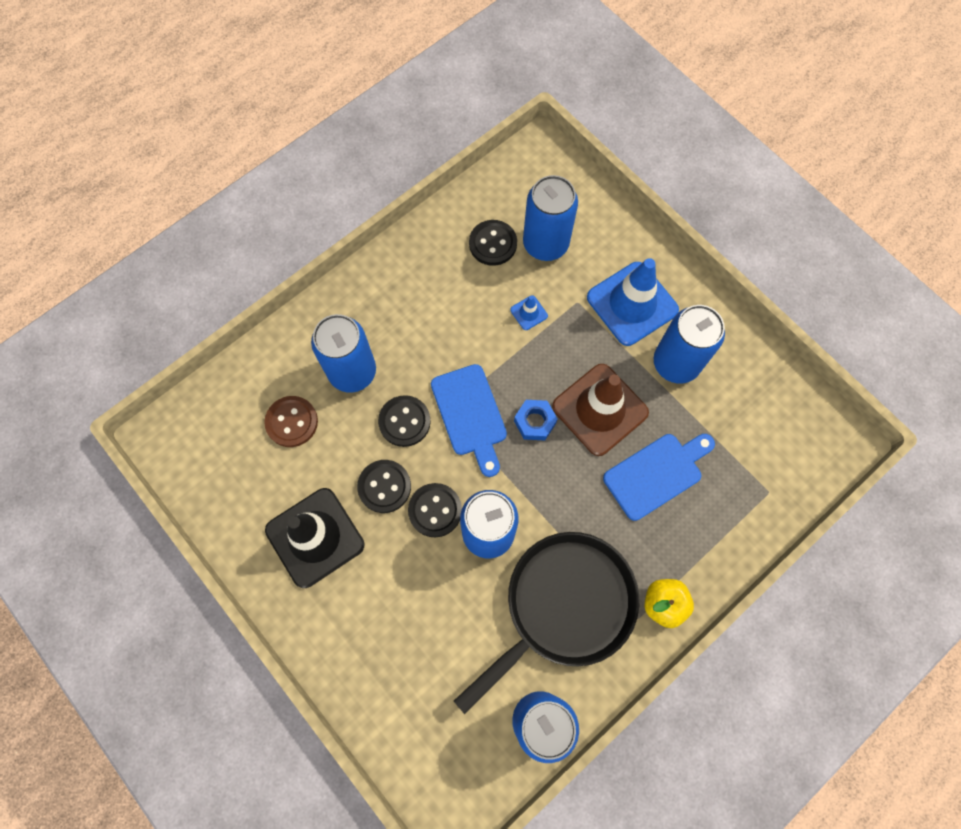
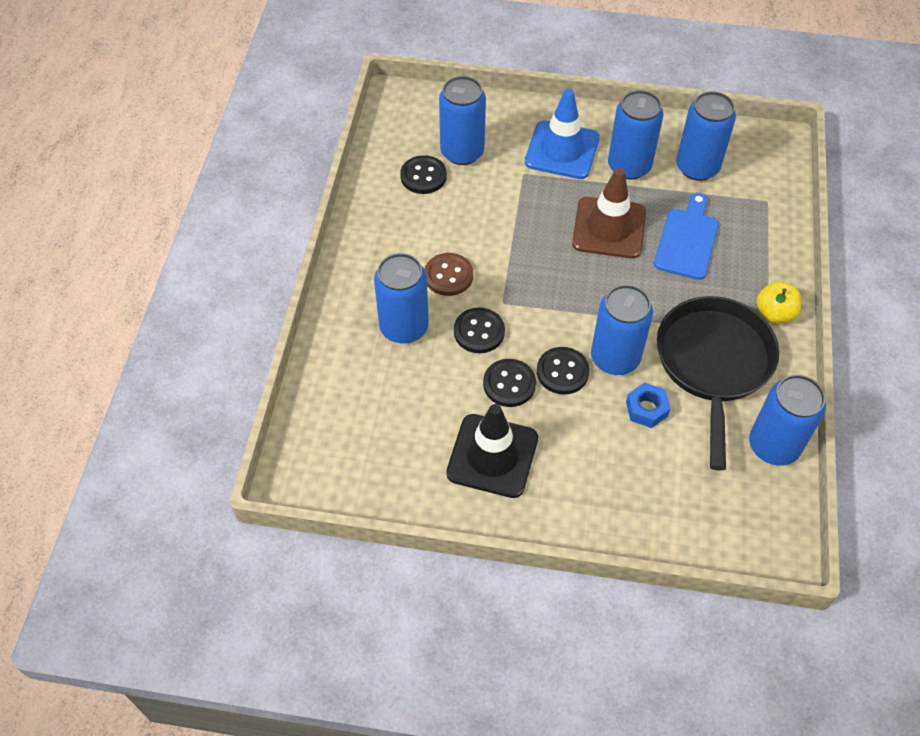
camera: 40 degrees left, 15 degrees down
(292, 422) = (391, 393): brown button -> brown button (448, 276)
(470, 415) = (523, 293): blue cutting board -> none
(529, 313) = (496, 202): blue traffic cone -> none
(535, 422) = (573, 266): blue nut -> blue nut (646, 409)
(737, 410) = (697, 167): none -> blue can

